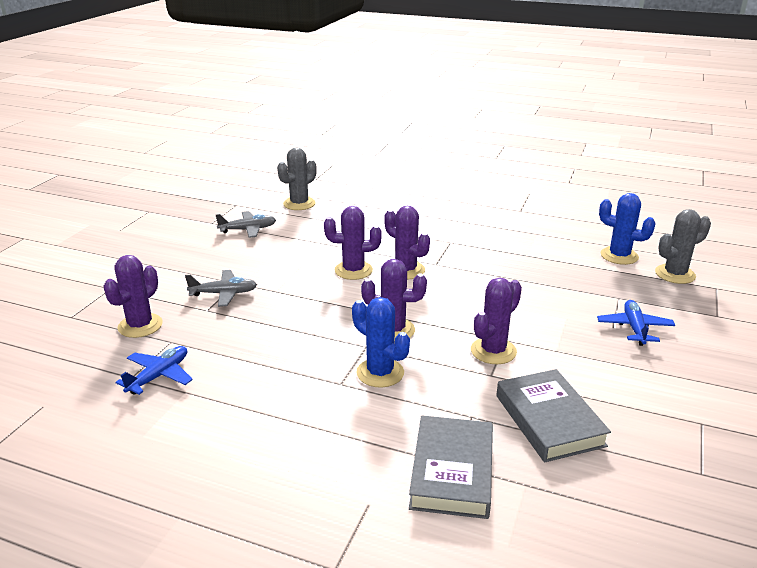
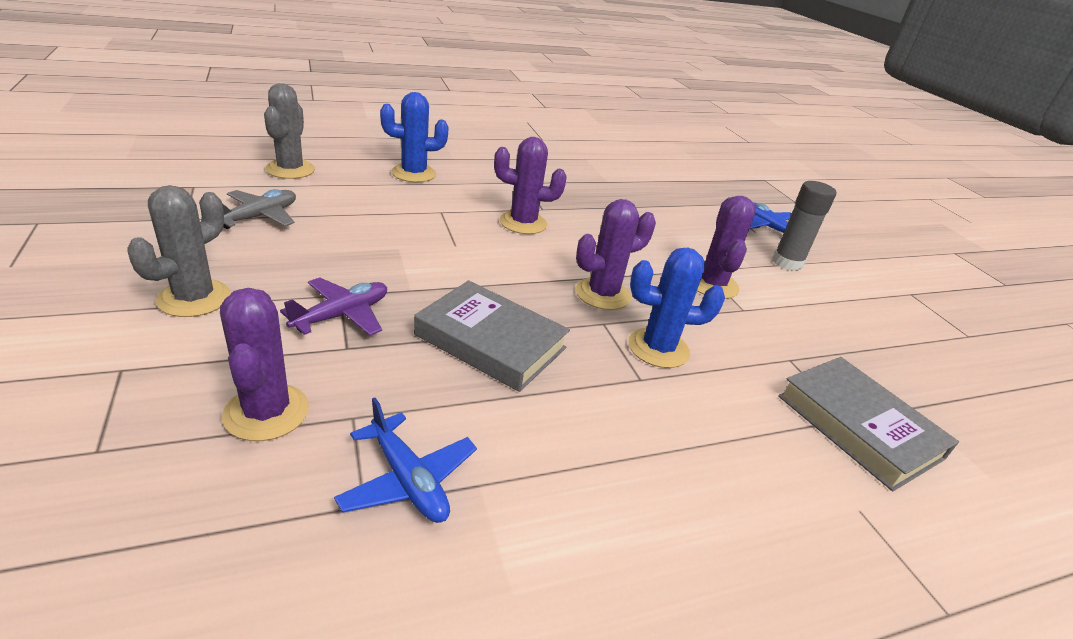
camera: 45 degrees left, 5 degrees up
(159, 376) = (408, 480): blue plane -> blue plane turned 150 degrees clockwise
(224, 294) = (342, 315): grey plane -> purple plane
(353, 270) = (469, 237): purple cactus -> none
(549, 420) = (839, 335): grey book -> grey book (490, 341)
(600, 358) = (787, 263): none -> grey glue stick
(619, 256) = (672, 167): blue cactus -> blue cactus (414, 173)
(675, 274) = (727, 174): grey cactus -> grey cactus (194, 298)

